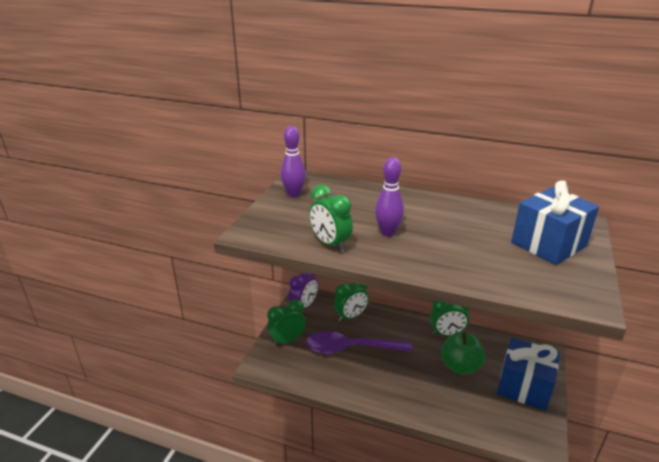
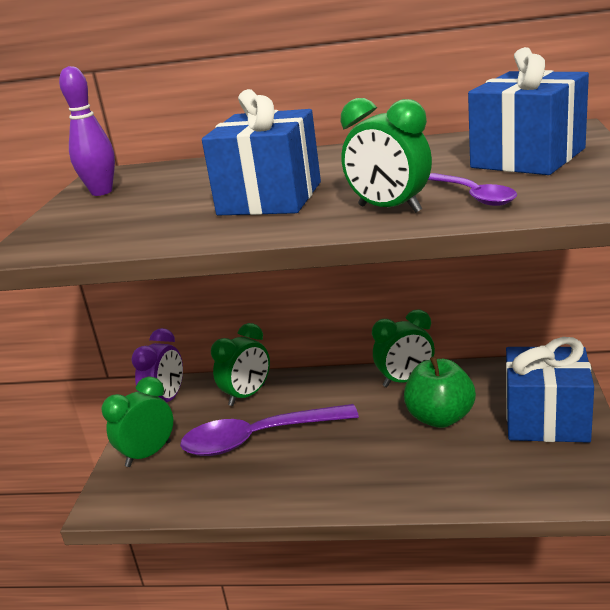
camera: 10 degrees left, 5 degrees down
(330, 244) = (176, 230): green clock -> green clock (389, 209)
(387, 232) = (270, 198): purple bowling pin -> blue gift
(504, 269) = (473, 196): none -> purple spoon

